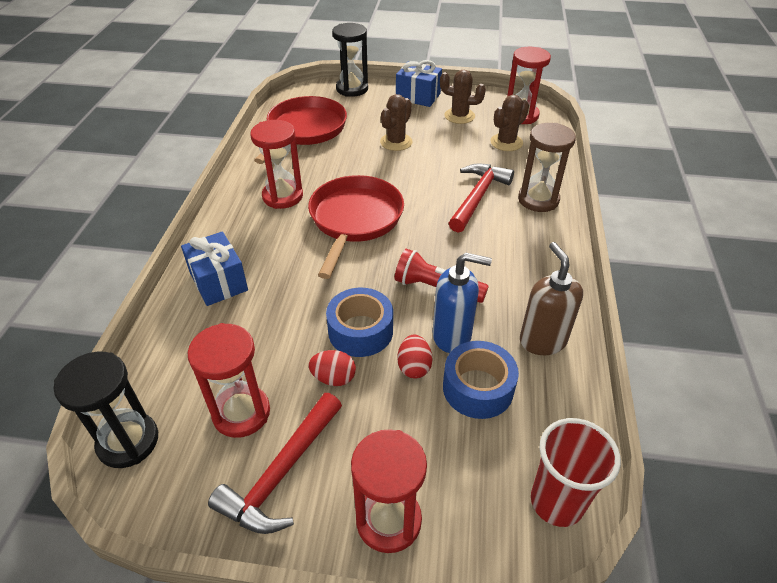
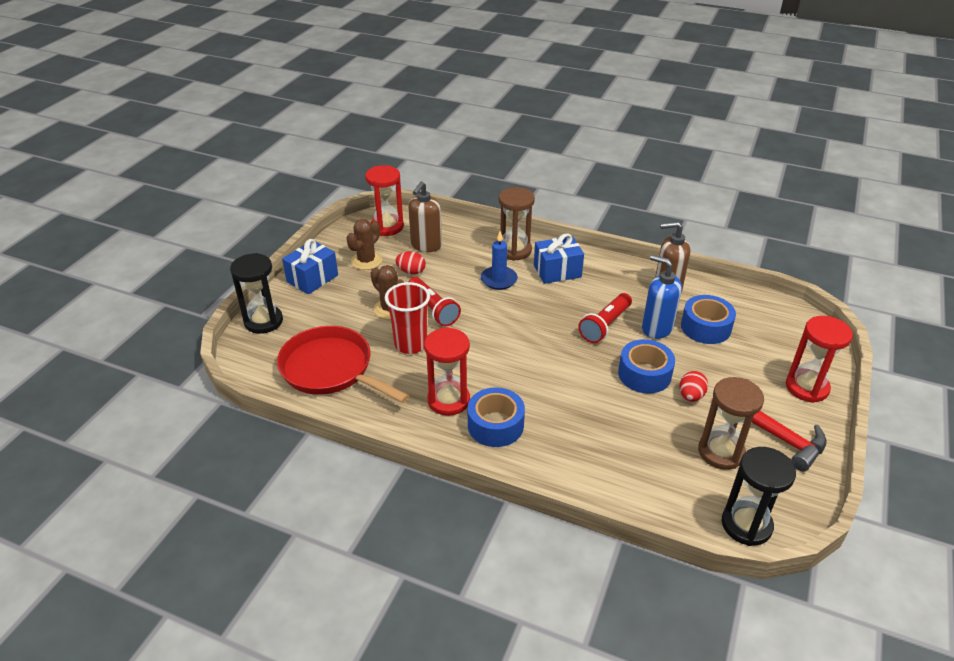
camera: 75 degrees left, 5 degrees down
(219, 282) = (566, 458): blue gift -> blue gift (557, 271)
(241, 413) = (721, 452): red hourglass -> brown hourglass
(256, 229) = (495, 425): none -> blue tape
(354, 220) = (505, 356): red pan -> none
(407, 165) = (433, 309): none -> red flashlight
(414, 367) = (684, 353): red egg -> red egg (411, 272)
(452, 336) = (656, 328): blue soap dispenser -> blue soap dispenser turned 75 degrees counterclockwise
(477, 197) = (499, 279): red hammer -> blue candle
(506, 142) = (426, 245): brown cactus -> brown soap dispenser
(556, 502) = (790, 317): red cup -> red cup (410, 344)

